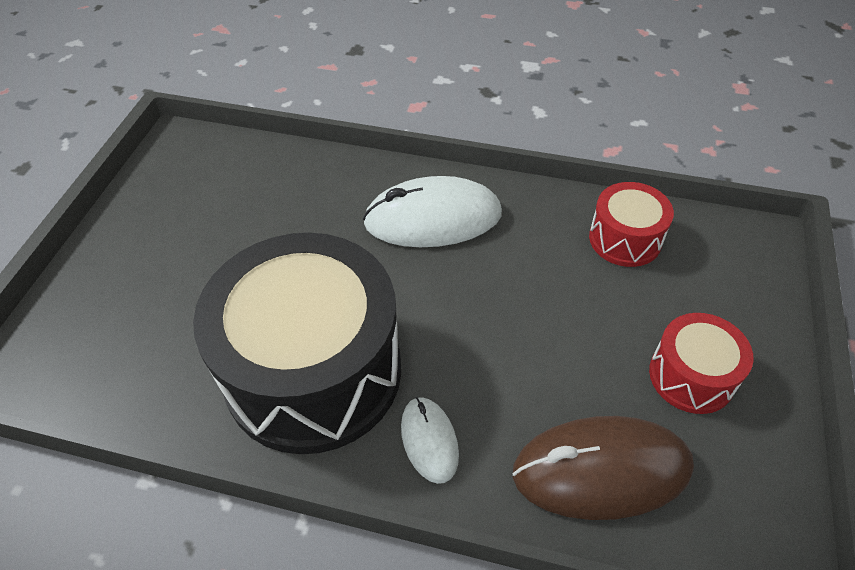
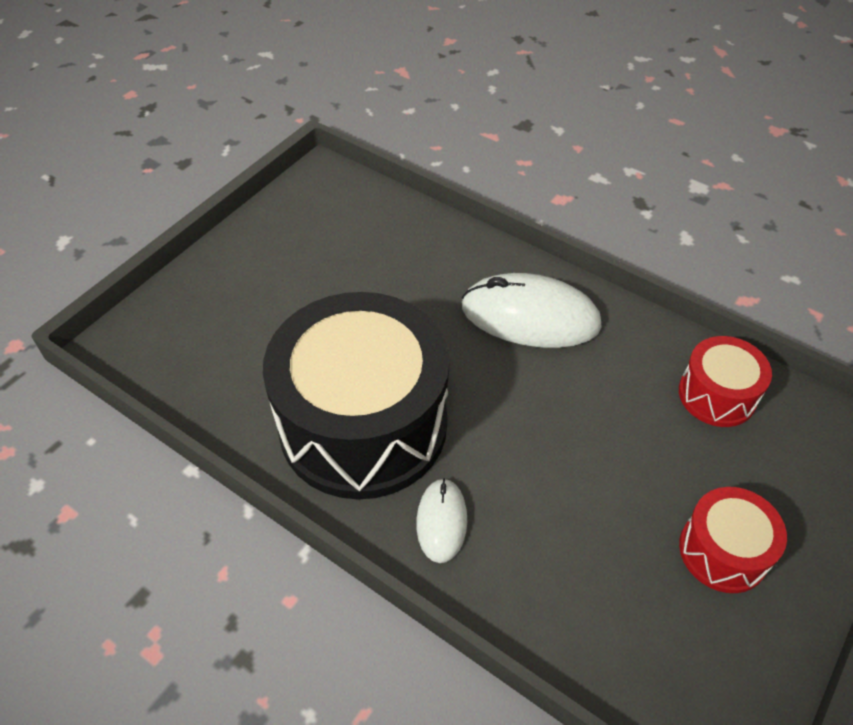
camera: 20 degrees right, 0 degrees up
(601, 470) = (591, 605): brown mouse -> none

